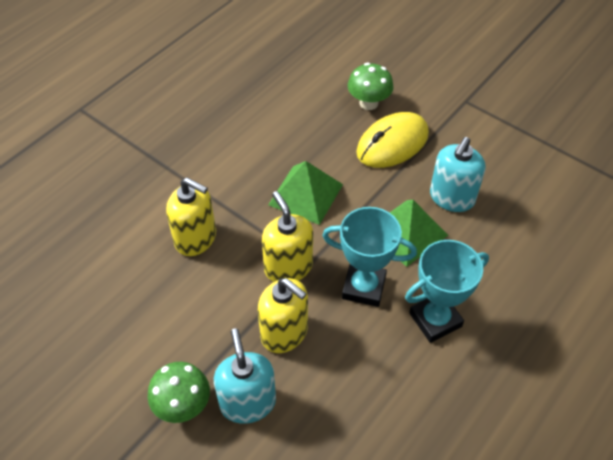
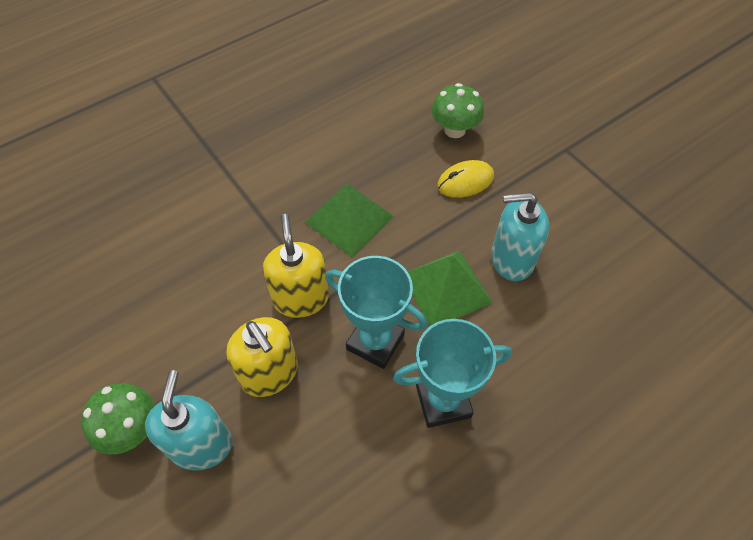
camera: 15 degrees right, 5 degrees up
(196, 238) = (215, 242): yellow soap dispenser -> none
(392, 143) = (465, 181): yellow mouse -> yellow mouse, size x0.63
(451, 198) = (511, 259): turquoise soap dispenser -> turquoise soap dispenser turned 45 degrees clockwise

